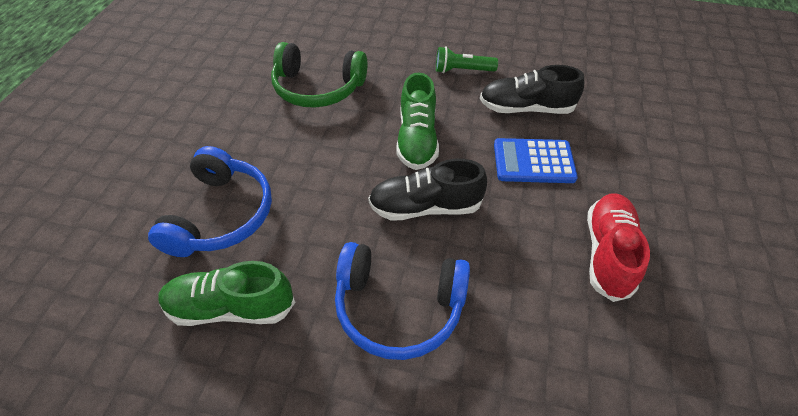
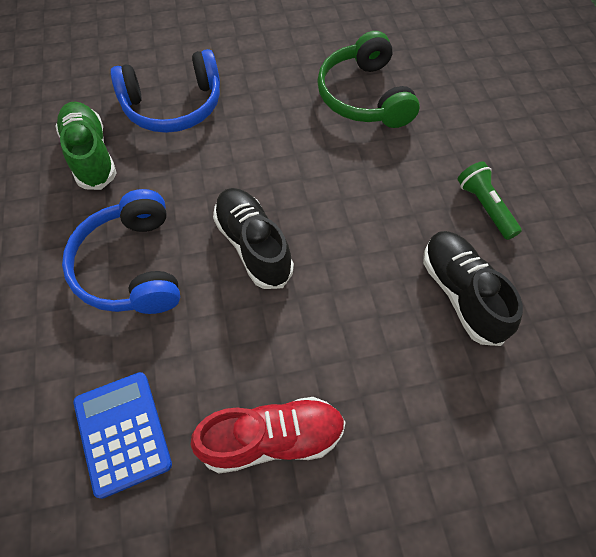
camera: 65 degrees right, 10 degrees up
(417, 139) = (342, 205): green shoe -> none
(533, 161) = (373, 326): blue calculator -> blue calculator (123, 433)

